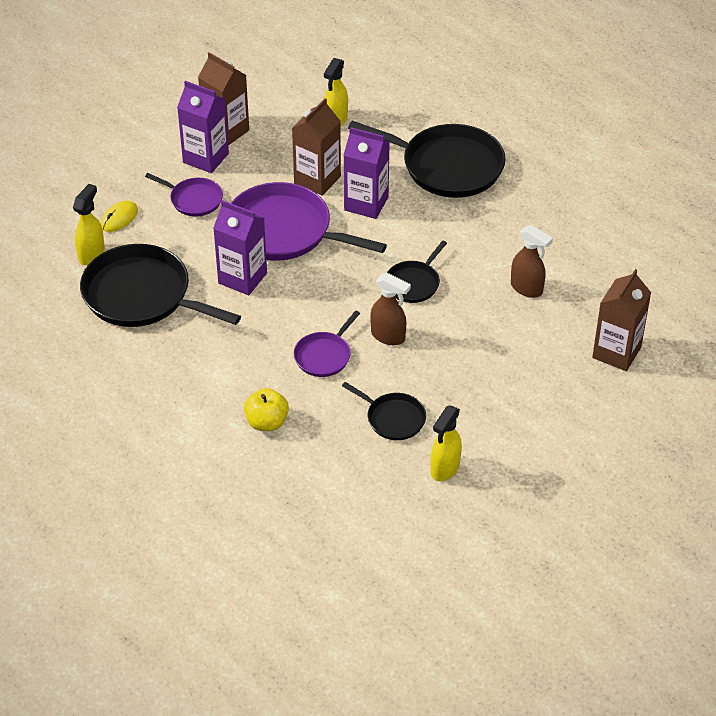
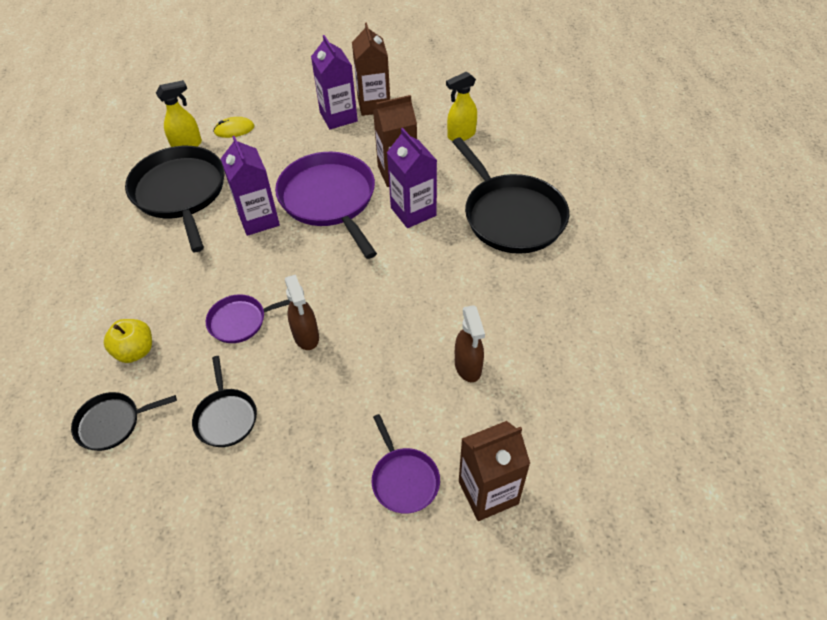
camera: 40 degrees right, 5 degrees up
(193, 199) = (296, 142): purple pan -> purple pan (404, 479)
(414, 283) = (377, 301): black pan -> black pan (112, 423)
(444, 469) = (210, 502): yellow spray bottle -> none

